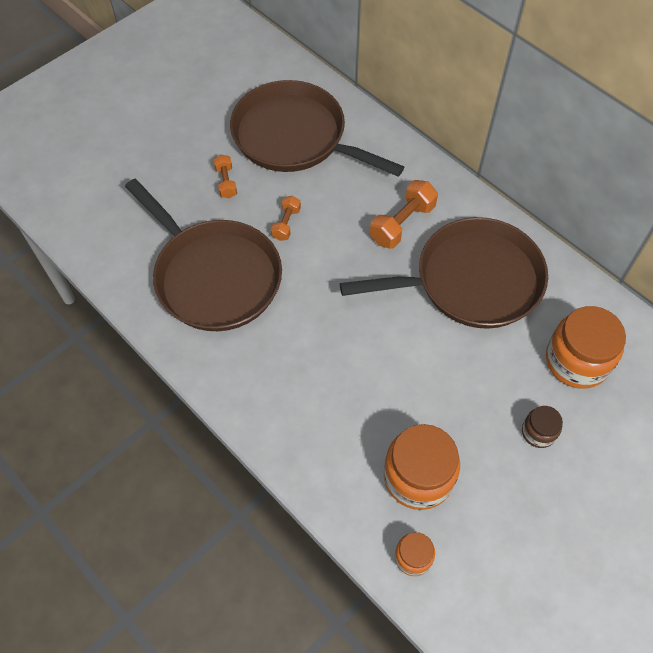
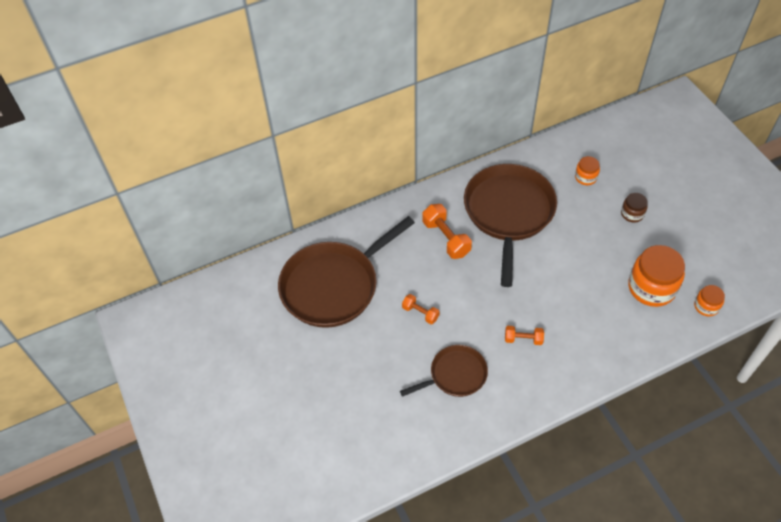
camera: 70 degrees left, 5 degrees down
(214, 276) = (455, 375): brown pan -> brown pan, size x0.54
(226, 182) = (362, 346): orange dumbbell -> orange dumbbell (523, 339)
(577, 361) = (585, 177): orange jar -> orange jar, size x0.51

